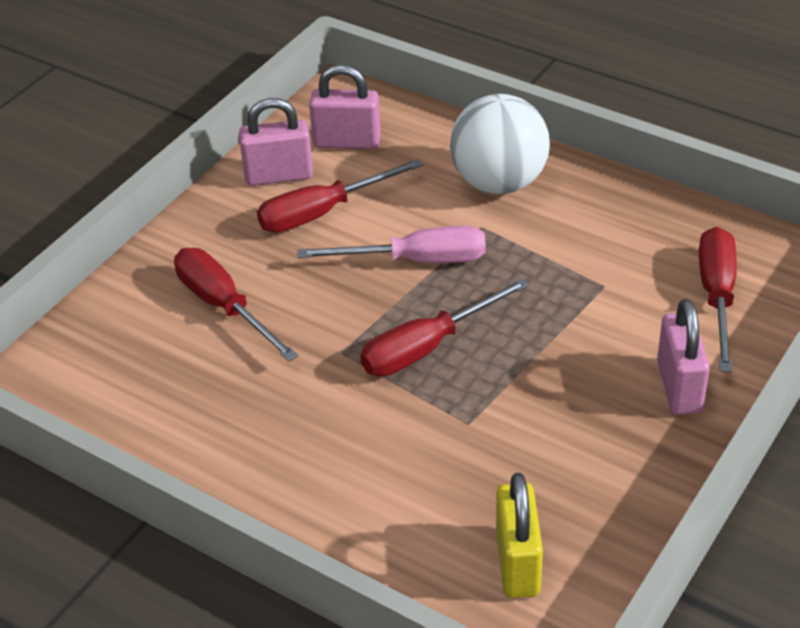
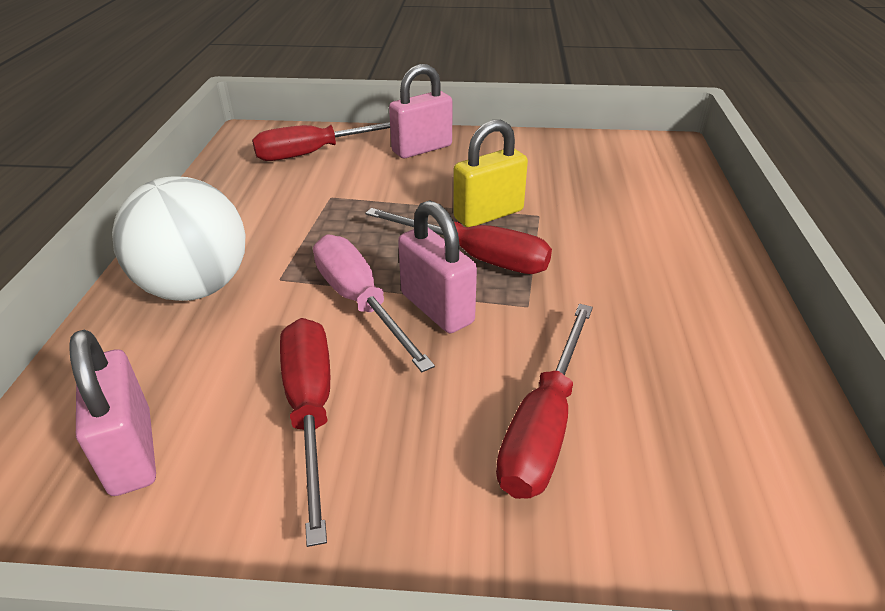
camera: 120 degrees left, 5 degrees down
(279, 176) = (241, 499): pink padlock -> pink padlock (436, 308)
(322, 212) = (311, 410): red screwdriver -> red screwdriver turned 135 degrees counterclockwise
(518, 563) = (632, 166): yellow padlock -> yellow padlock (488, 214)

